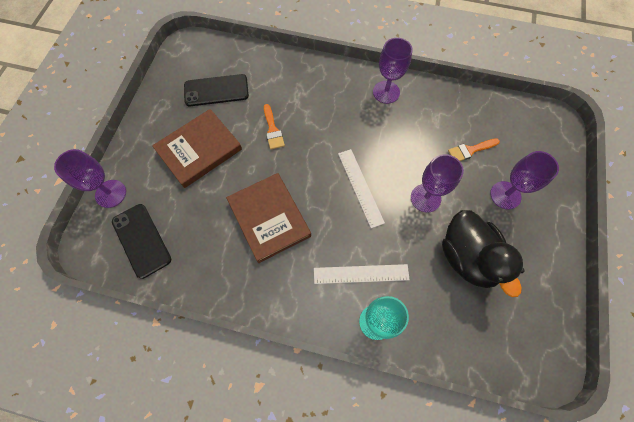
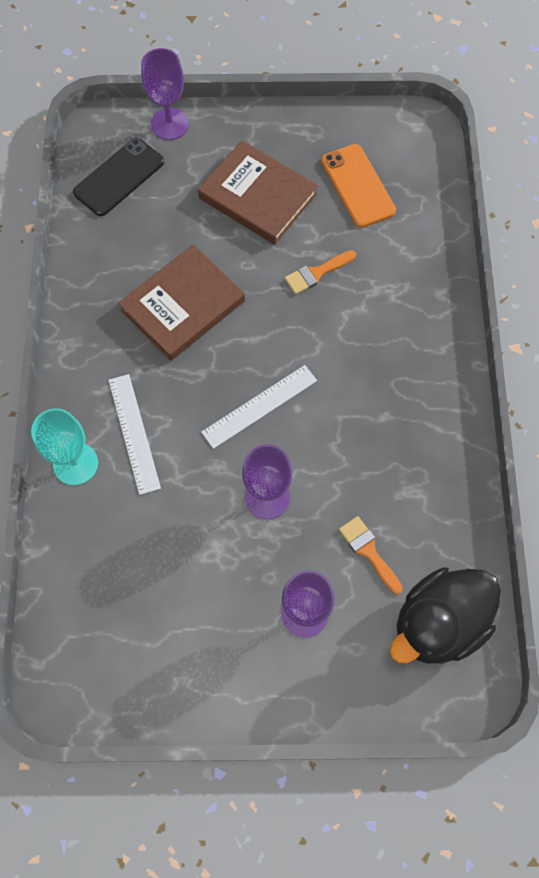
camera: 75 degrees right, 0 degrees up
(216, 90) = (357, 186): black phone -> orange phone
(386, 92) = (435, 409): purple goblet -> none
(467, 257) = (190, 568): black duck -> black duck (438, 623)

